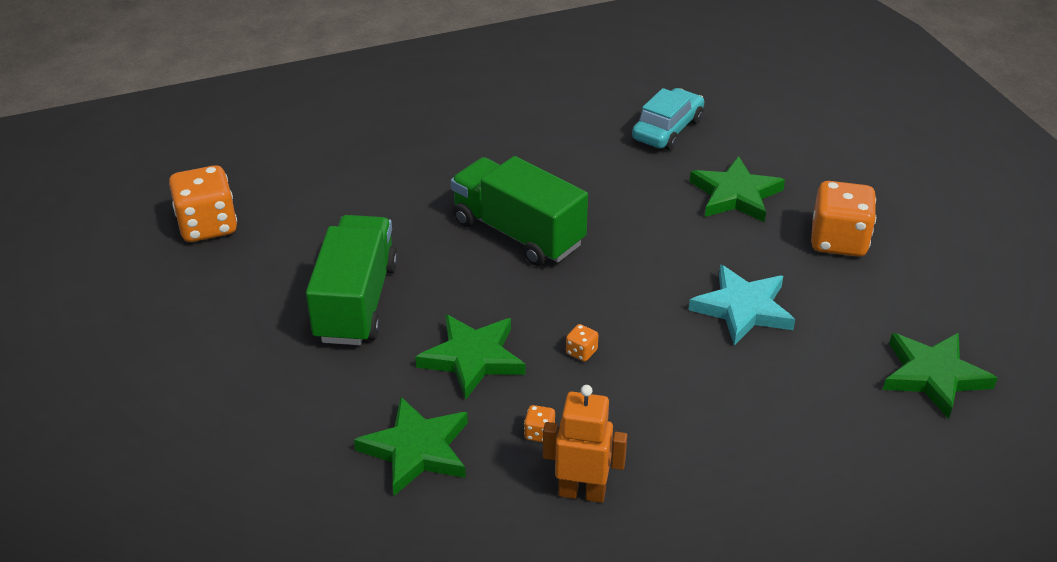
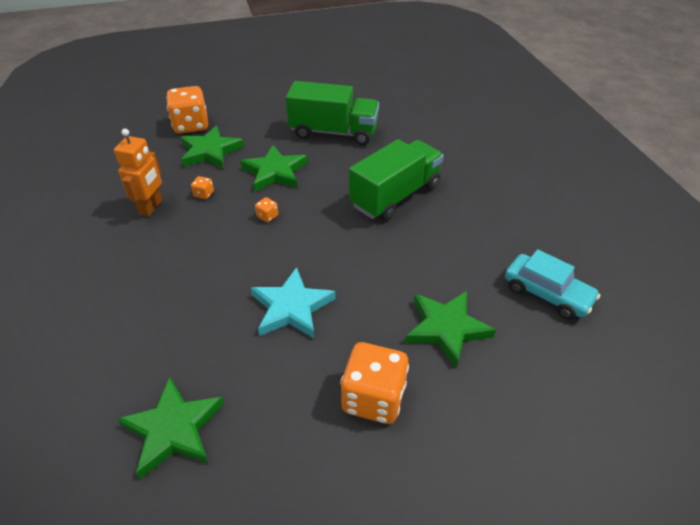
camera: 95 degrees right, 5 degrees up
(207, 226) = (406, 86): orange dice -> orange dice (191, 125)

